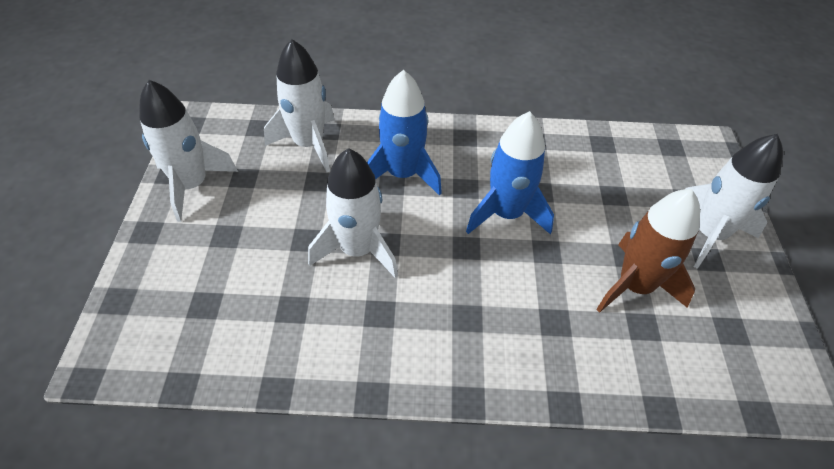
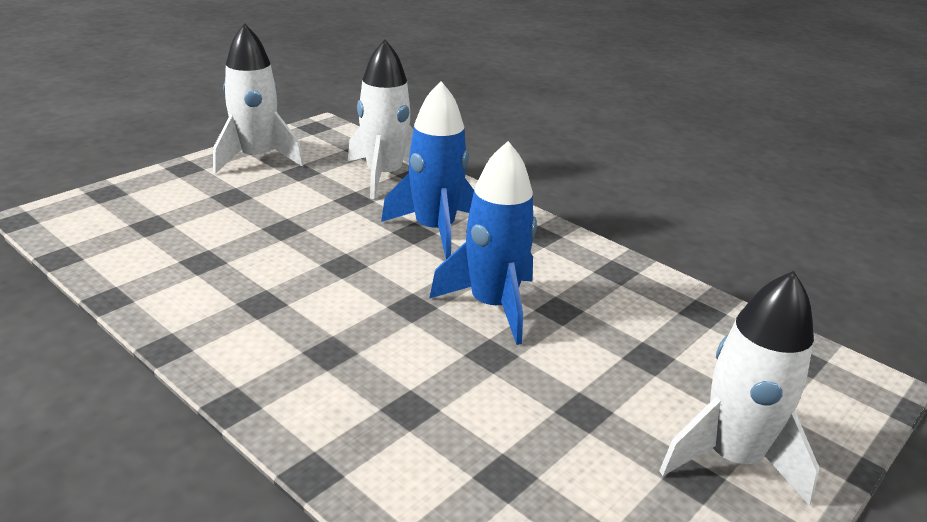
camera: 40 degrees right, 20 degrees down
(357, 250) = (312, 255): white rocket -> none
(635, 286) = (550, 439): brown rocket -> none

